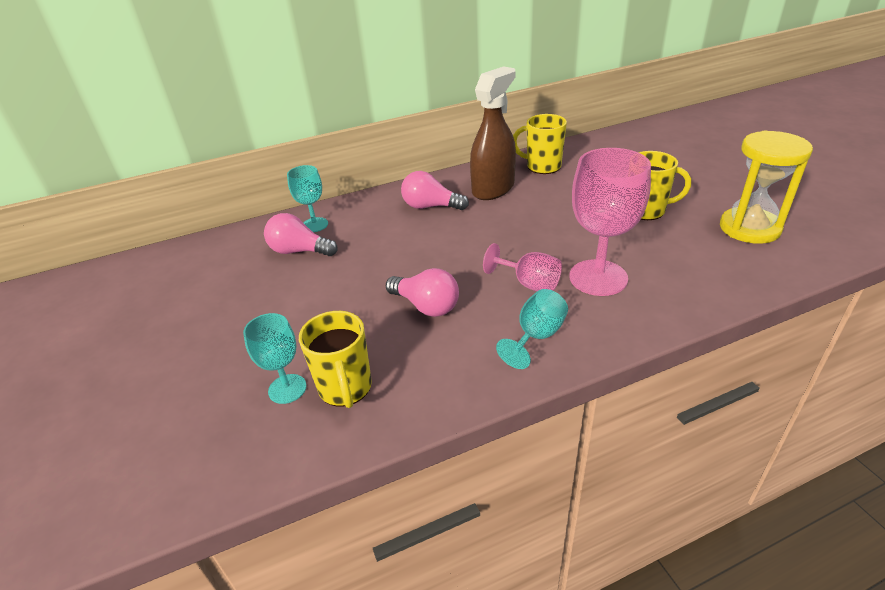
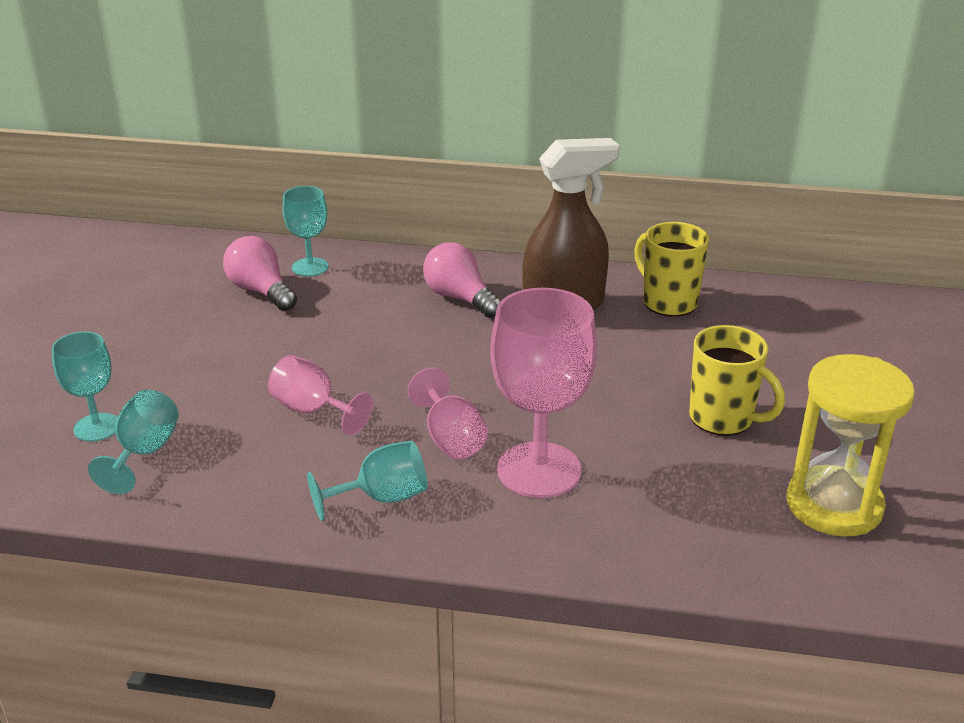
camera: 30 degrees right, 5 degrees down
(345, 388) = (144, 453): yellow mug -> turquoise goblet
(426, 306) = (313, 410): pink light bulb -> pink goblet

